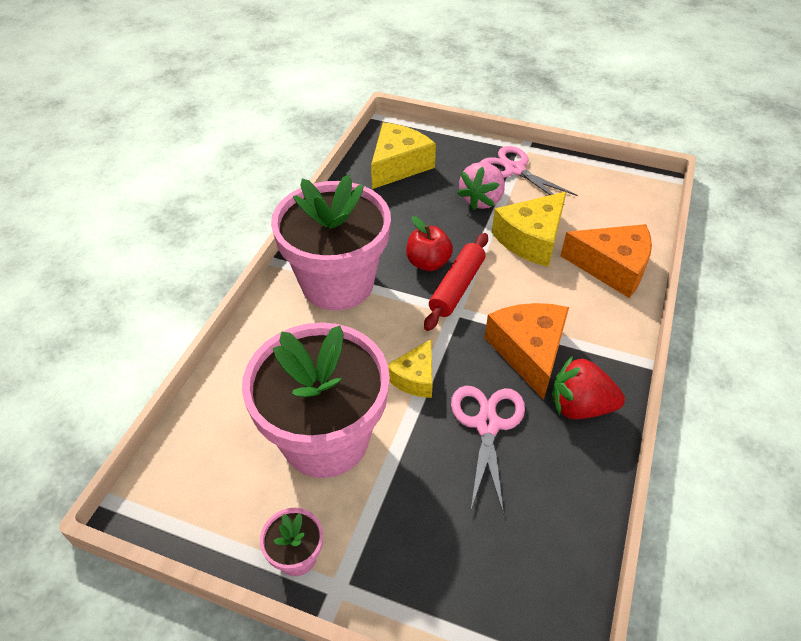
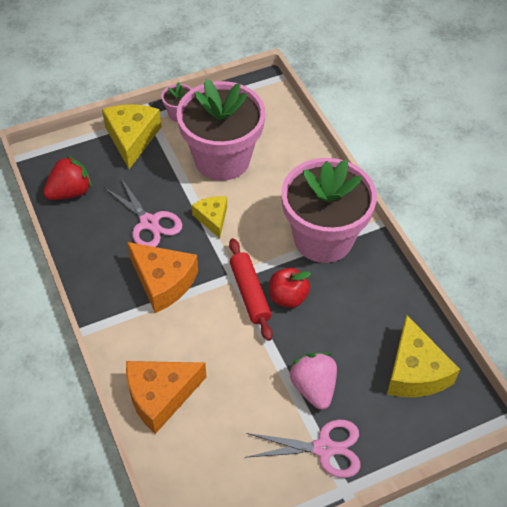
camera: 135 degrees right, 5 degrees up
(531, 239) = (240, 377): yellow cheese -> yellow cheese (132, 138)
(580, 406) = (106, 269): red strawberry -> red strawberry (70, 192)

